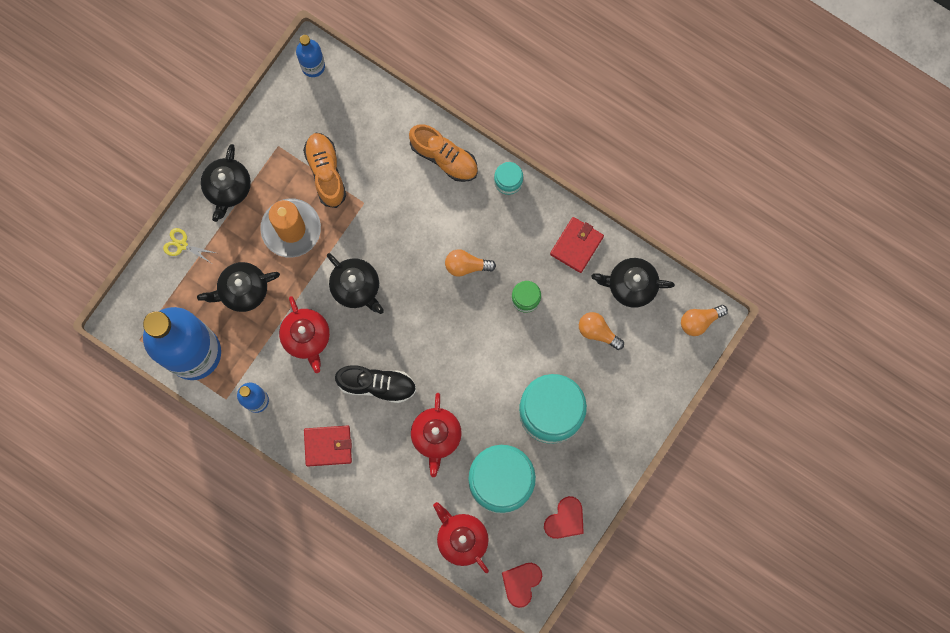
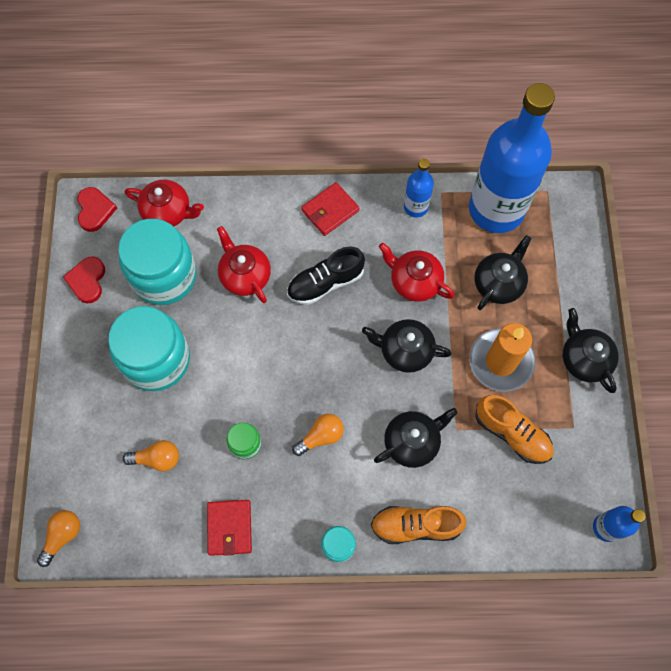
camera: 145 degrees right, 10 degrees down
(182, 245) = (579, 285): yellow scissors -> none
(631, 285) = (152, 525): black teapot -> black teapot (412, 442)

